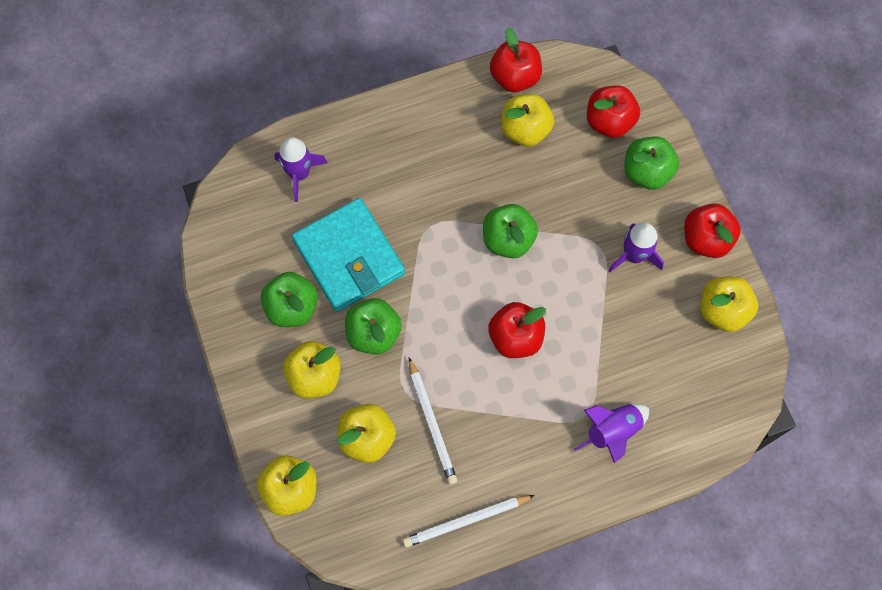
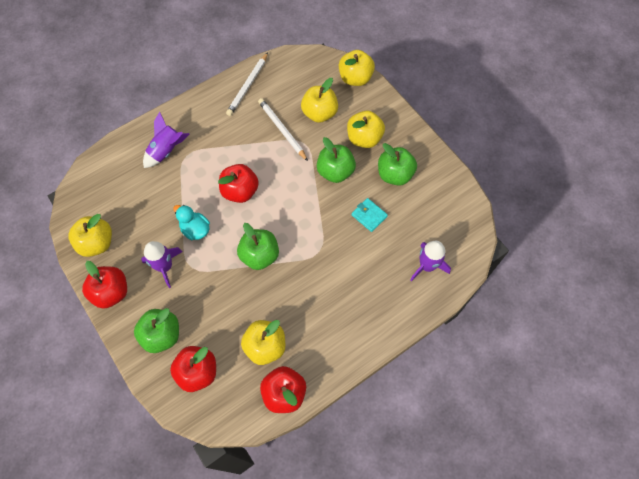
camera: 165 degrees right, 5 degrees down
(349, 257) = (369, 215): turquoise wallet -> turquoise wallet, size x0.42
(466, 521) = (248, 86): white pencil -> white pencil turned 150 degrees clockwise
(586, 296) = (195, 229): none -> turquoise duck

